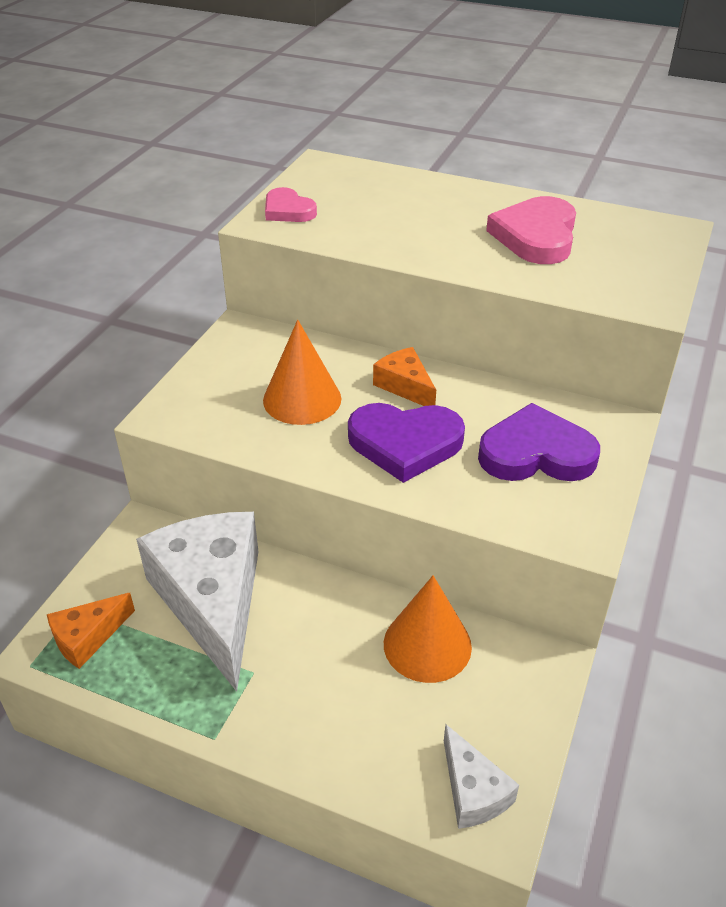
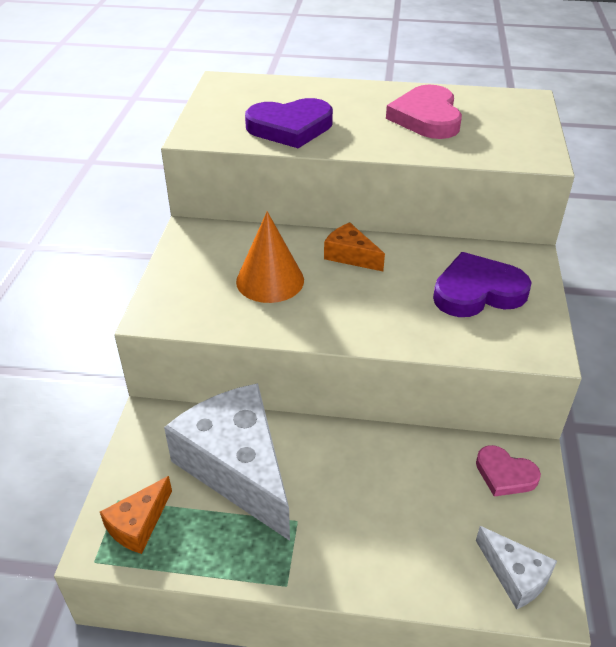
camera: 15 degrees left, 0 degrees up
(288, 210) = (214, 123): pink heart -> pink heart (505, 474)
(405, 444) = (371, 302): purple heart -> purple heart (290, 127)
(427, 645) = (430, 465): orange cone -> none

